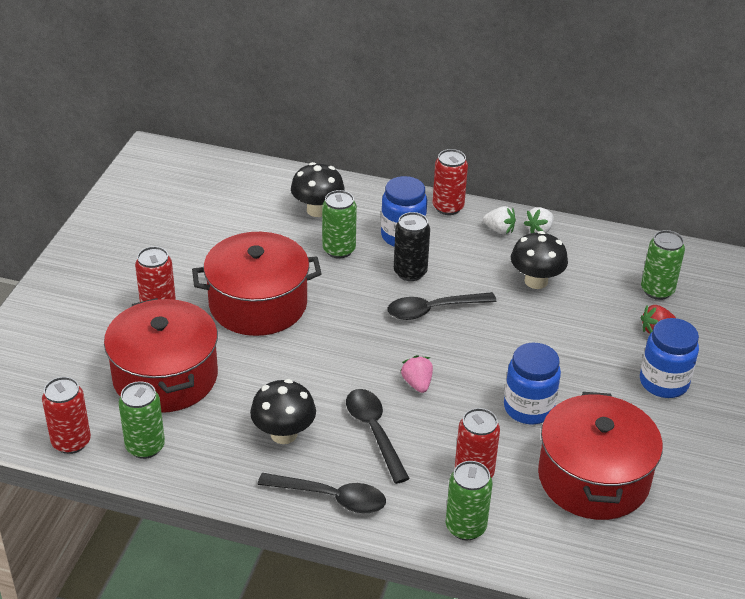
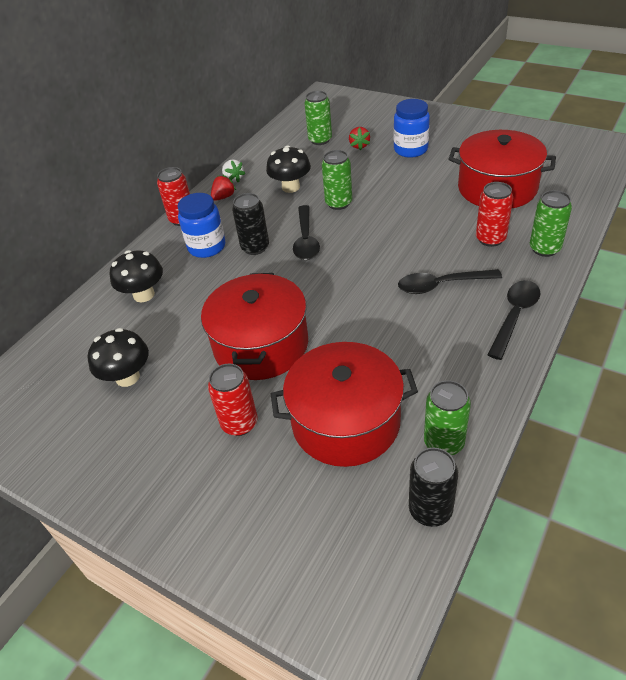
camera: 70 degrees left, 5 degrees up
(71, 442) = (430, 510): red can -> black can
(284, 434) = (437, 339): black mushroom -> black mushroom (127, 377)
(339, 250) = (207, 286): green can -> green can (338, 203)
(417, 383) = (390, 257): pink strawberry -> none
(499, 230) = (224, 197): white strawberry -> red strawberry
(528, 408) = (426, 206): blue jar -> none

